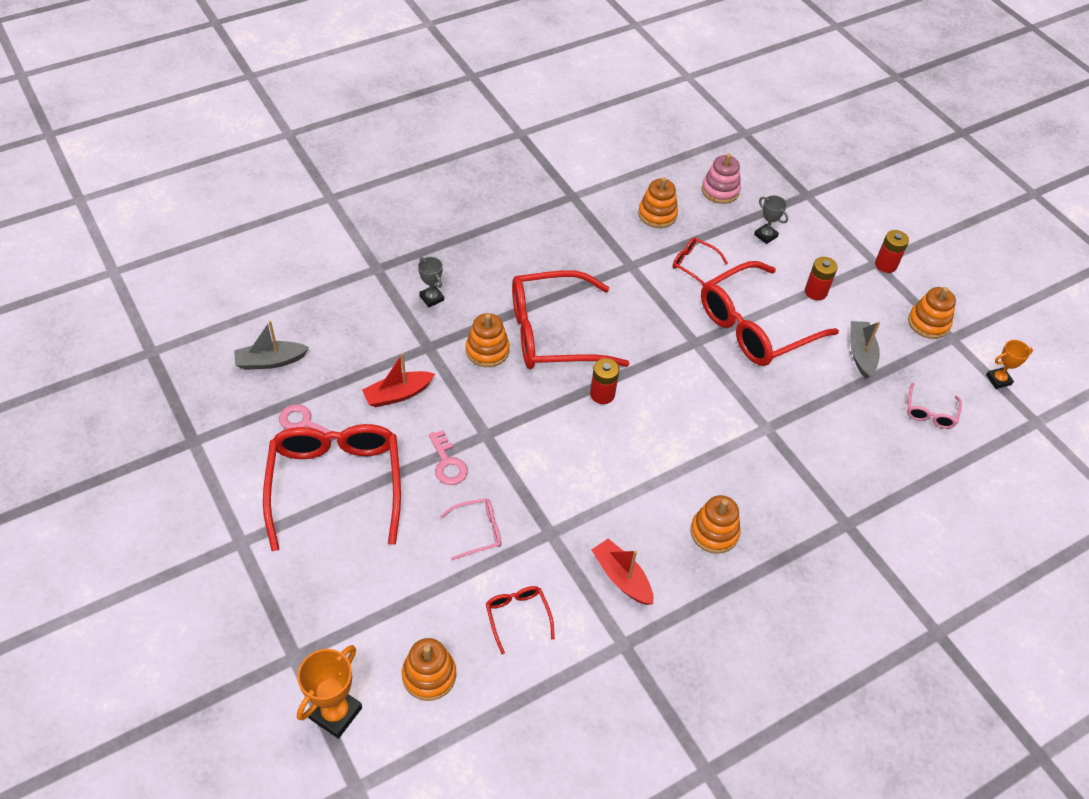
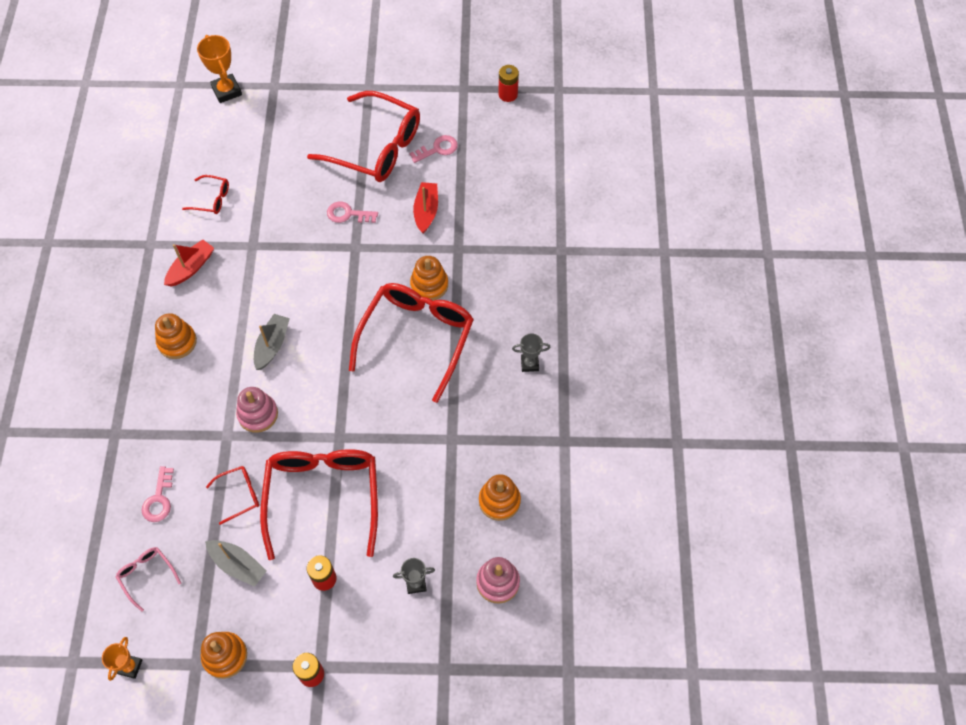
camera: 125 degrees right, 10 degrees up
(270, 361) = (506, 150): grey boat -> grey boat (272, 345)
(429, 675) = (212, 140): orange stacking toy -> none
(431, 298) = (506, 273): grey trophy -> grey trophy (529, 364)
(477, 531) = (284, 206): pink glasses -> none
(602, 394) = (337, 339): red battery -> red battery (508, 94)
(621, 577) = (191, 268): red boat -> red boat turned 45 degrees counterclockwise
(694, 265) = (420, 493): red glasses -> red glasses (239, 495)
(727, 415) = (258, 414): none -> pink stacking toy
(867, 445) = (159, 499): none -> pink key

